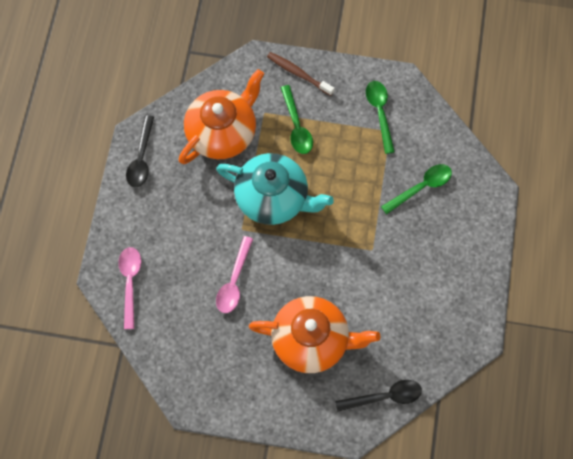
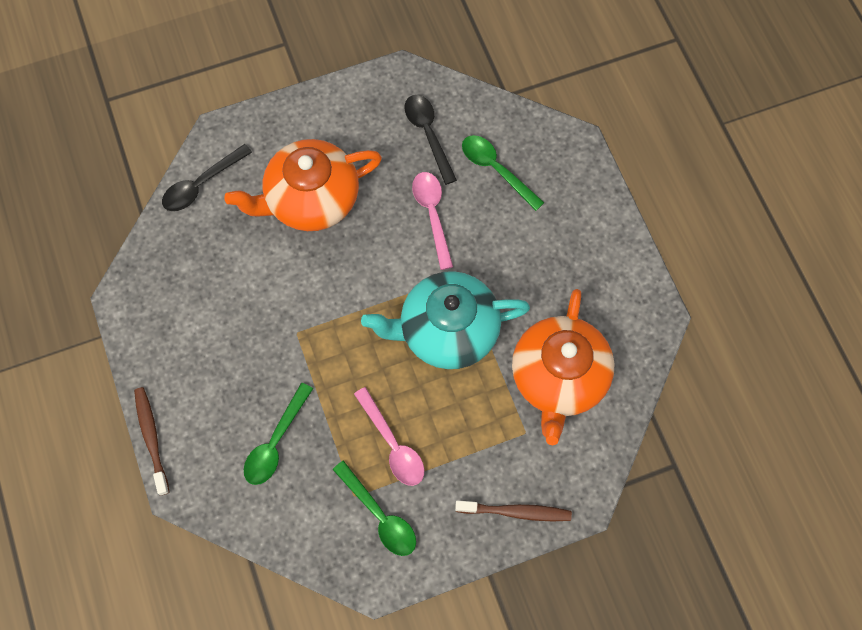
camera: 150 degrees right, 0 degrees up
(130, 282) = (543, 155): pink spoon -> pink spoon (393, 444)
(141, 158) = (630, 293): black spoon -> black spoon (428, 134)
(296, 126) = (474, 437): green spoon -> green spoon (496, 170)
(500, 231) = (151, 438): none -> brown toothbrush

